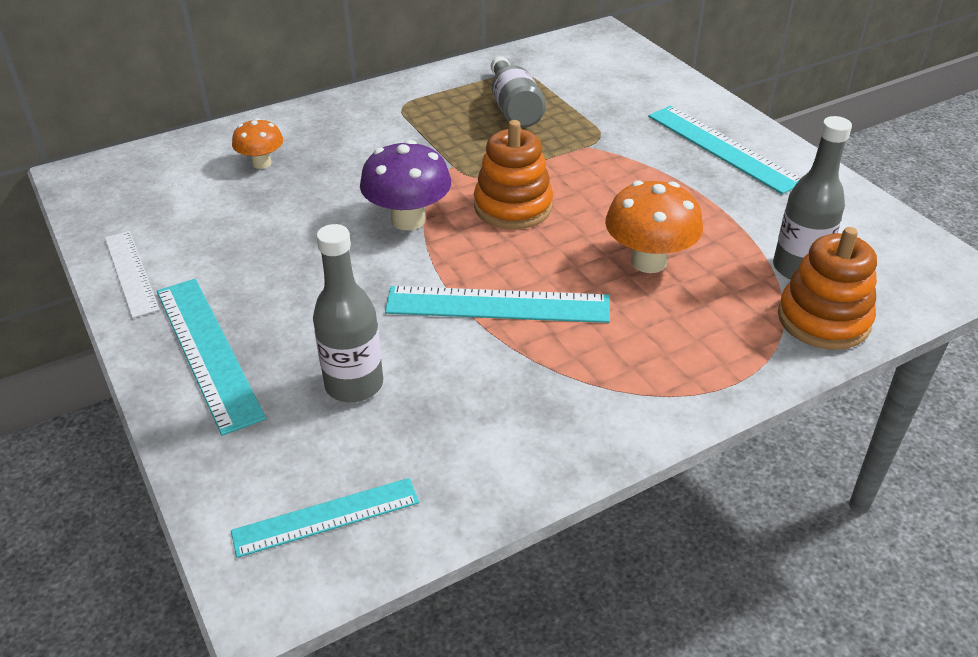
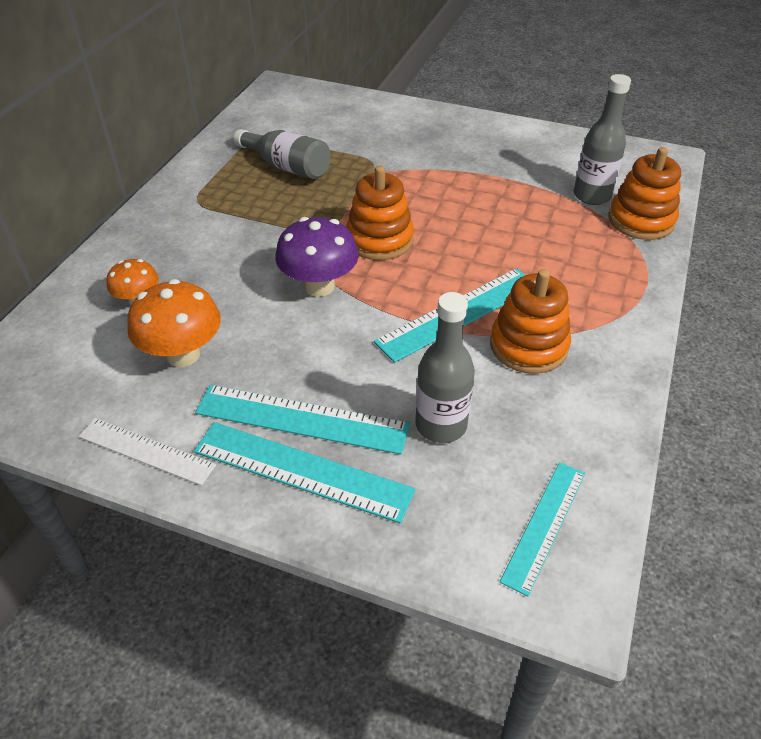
camera: 40 degrees left, 5 degrees up
(523, 368) = (528, 346): none -> orange stacking toy
(648, 261) = (509, 234): orange mushroom -> orange mushroom (183, 354)
(722, 148) = (457, 137): turquoise ruler -> turquoise ruler (302, 419)

